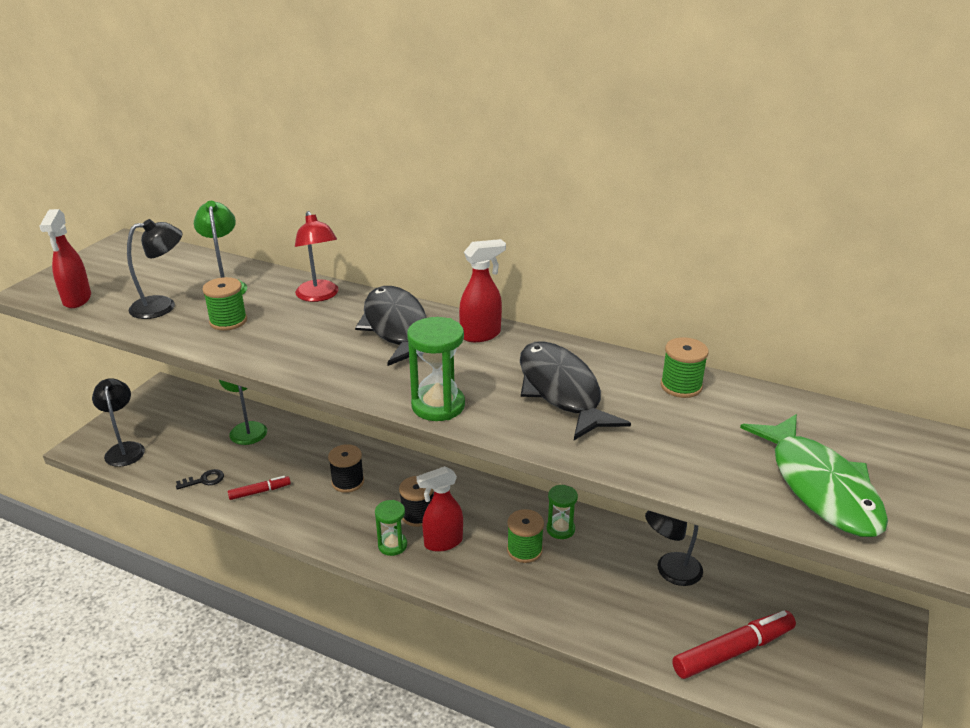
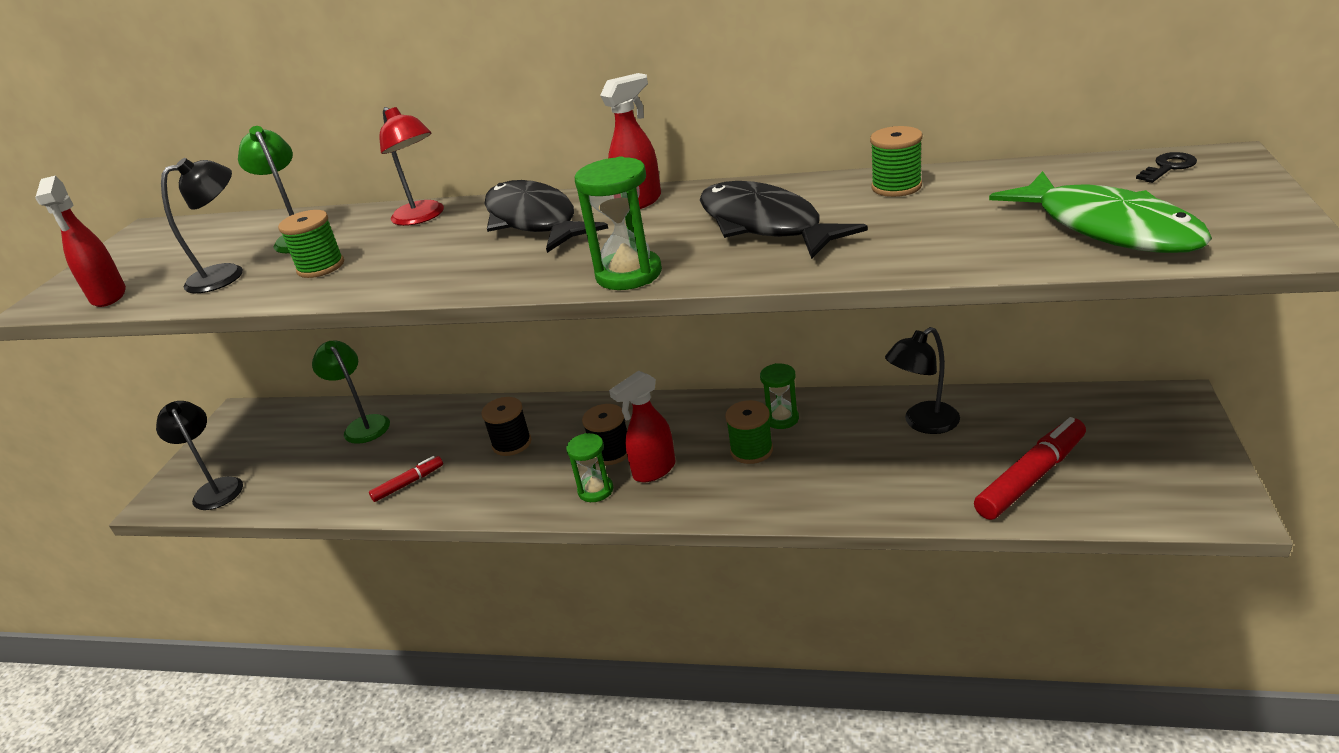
camera: 10 degrees left, 0 degrees up
(204, 480) = (333, 491): black key -> black key (1168, 167)

